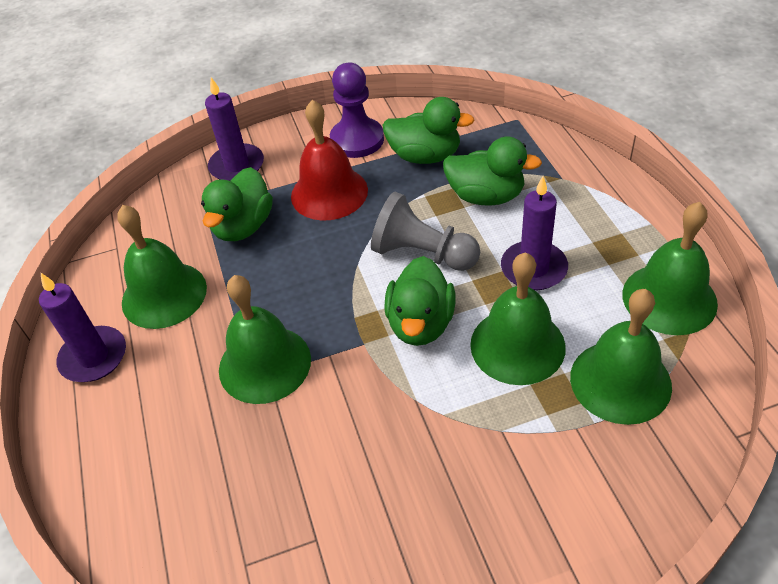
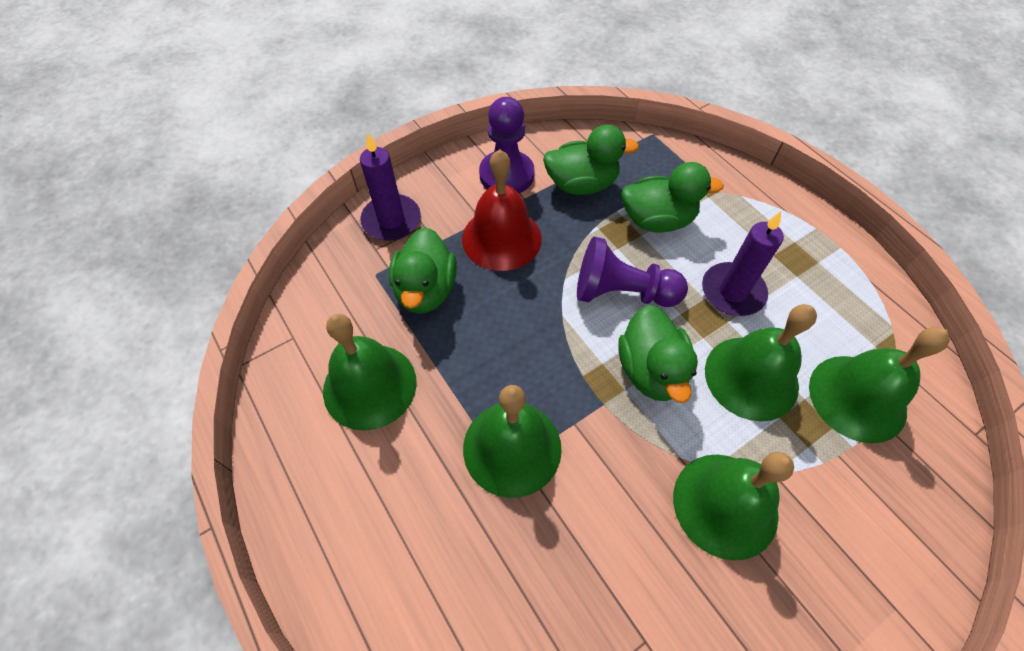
camera: 20 degrees left, 10 degrees up
(94, 357) = (318, 478): purple candle -> none
(422, 253) = (622, 292): grey pawn -> purple pawn
(669, 298) = (863, 303): green bell -> green bell (725, 505)

